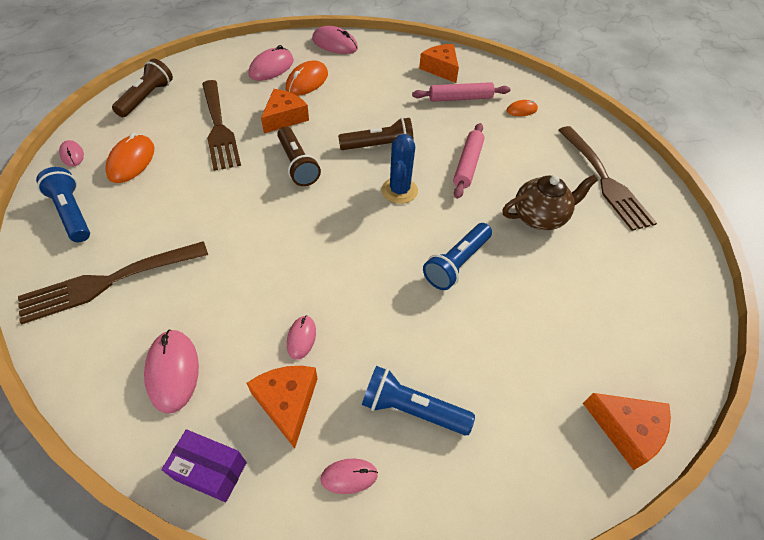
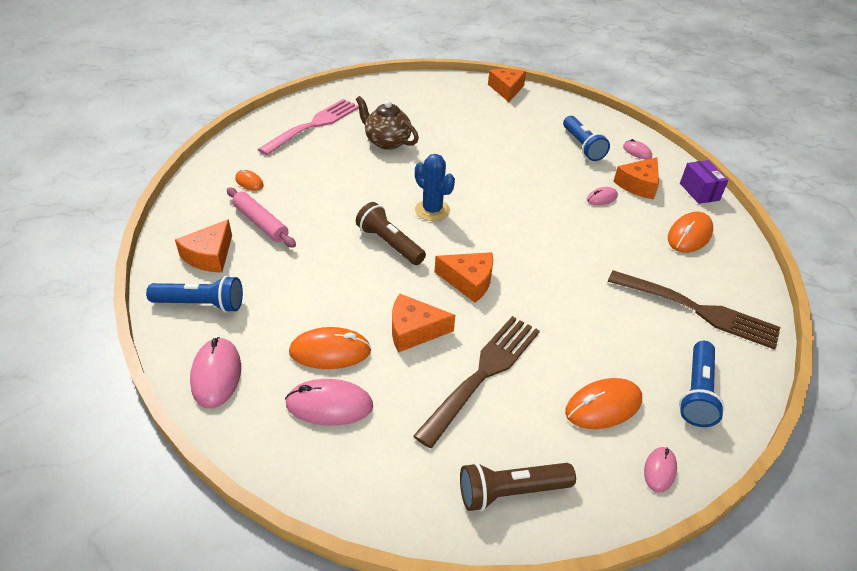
camera: 125 degrees left, 10 degrees down
(173, 371) = (689, 235): pink mouse -> orange mouse
(297, 165) = (468, 281): brown flashlight -> orange cheese
(399, 190) = (432, 210): blue cactus -> blue cactus turned 75 degrees clockwise
(456, 263) = (471, 162): blue flashlight -> blue flashlight (201, 304)
(467, 165) = (362, 188): pink rolling pin -> none
(605, 180) = (314, 125): brown fork -> pink fork

